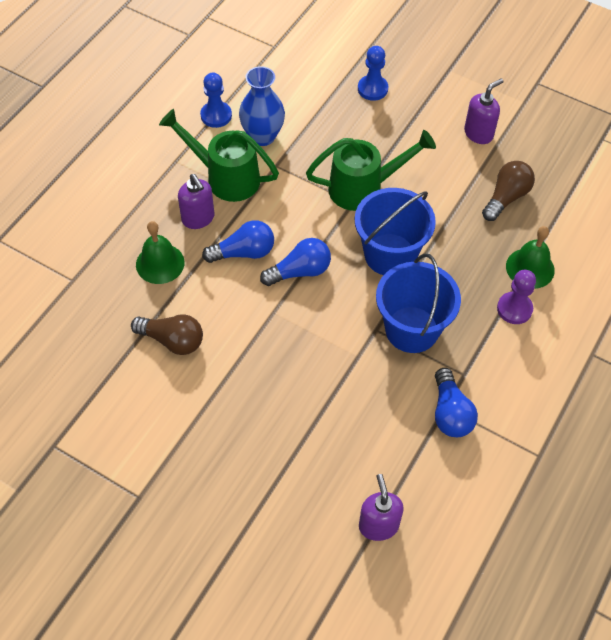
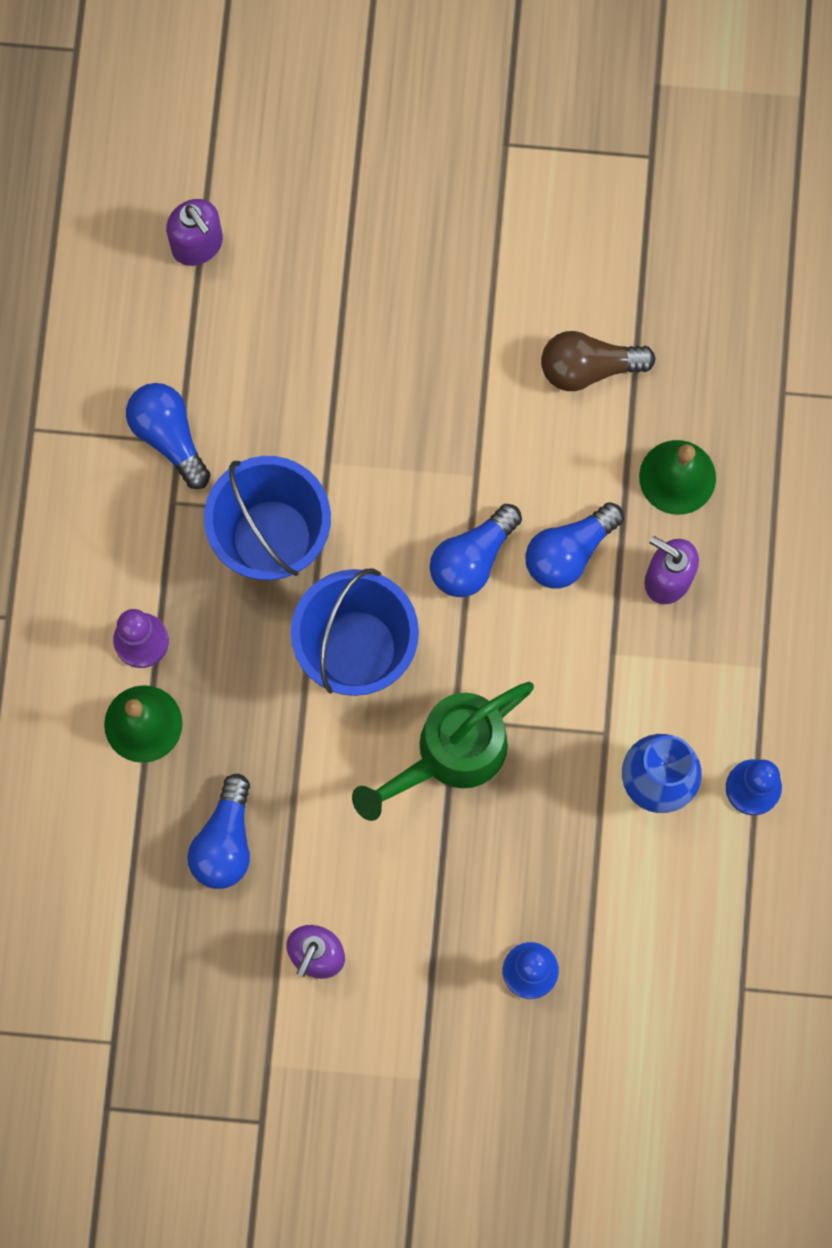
camera: 155 degrees right, 20 degrees up
(226, 177) = (669, 673): green watering can -> none
(506, 197) = (225, 841): brown light bulb -> blue light bulb

